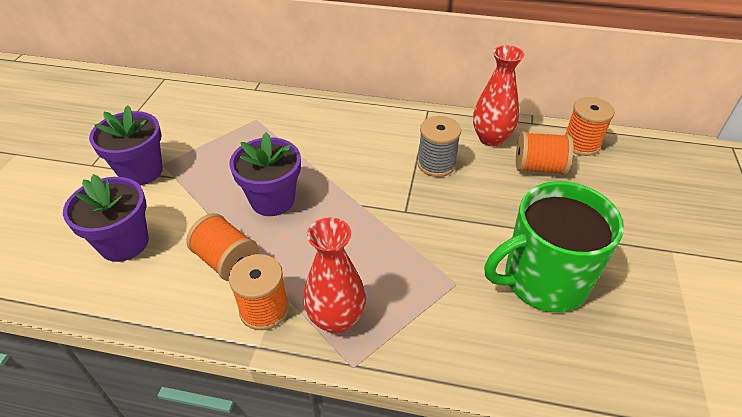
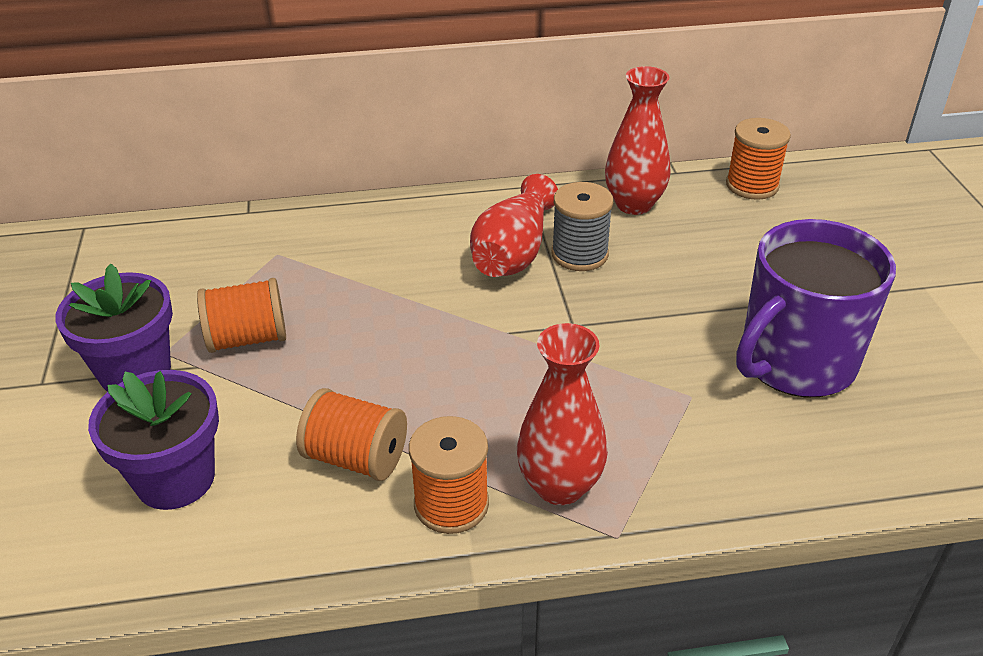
camera: 20 degrees left, 5 degrees down
(272, 200) = (374, 359): purple flower pot -> none
(395, 152) = (513, 252): none -> red vase
(539, 167) = (715, 227): orange spool -> orange spool (247, 338)
(543, 280) = (795, 362): green mug -> purple mug

